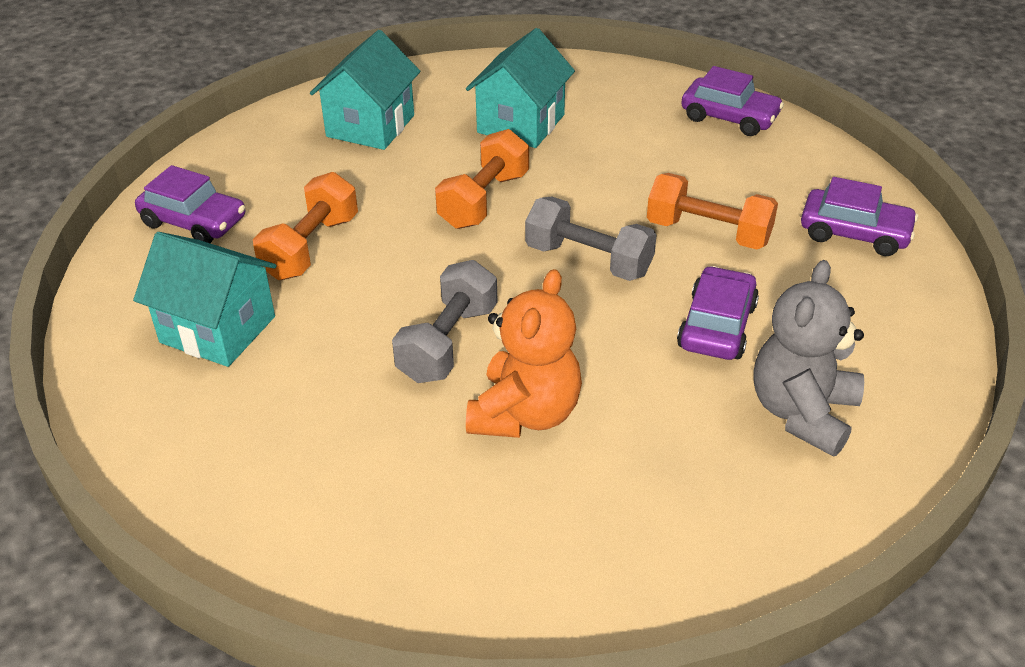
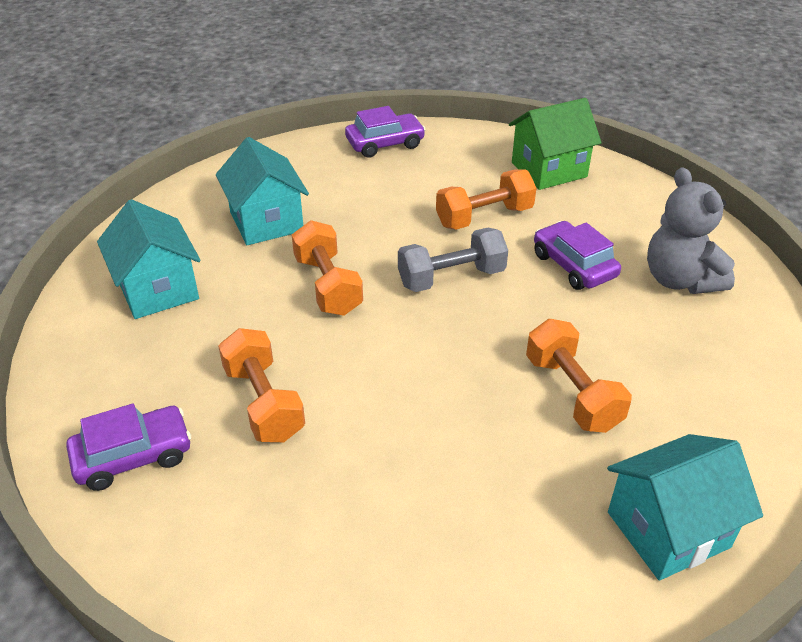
camera: 50 degrees left, 0 degrees up
(217, 329) = (297, 513): turquoise house -> turquoise house (668, 529)
(448, 343) = (461, 389): grey dumbbell -> none
(525, 414) = (572, 393): orange teddy bear -> orange dumbbell
(854, 233) = (549, 170): purple car -> green house

